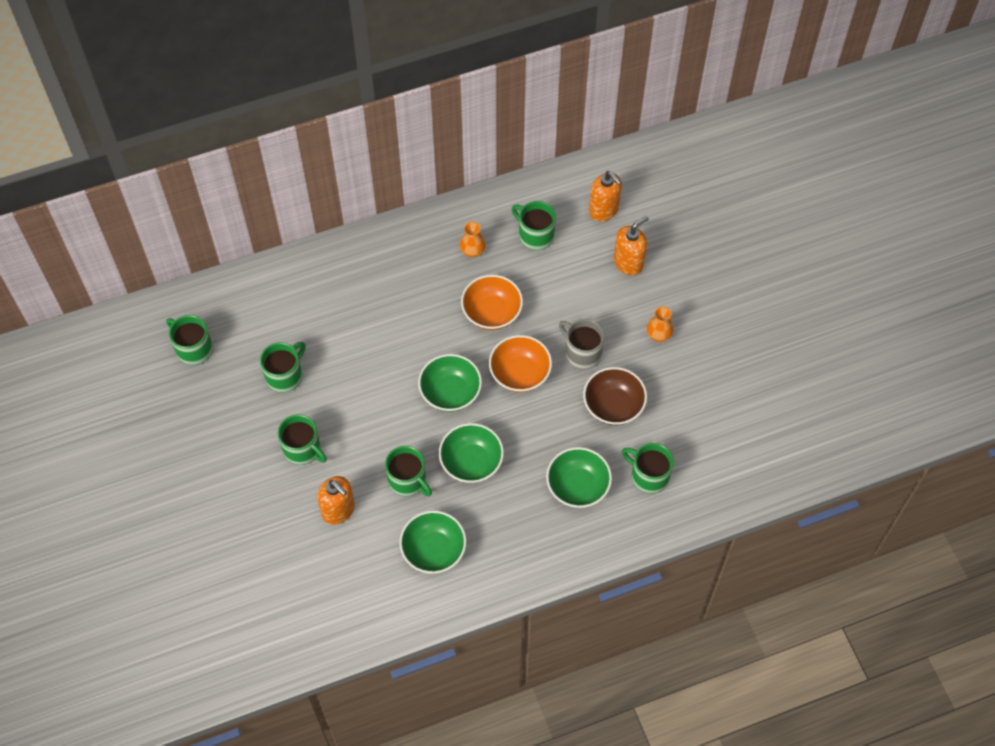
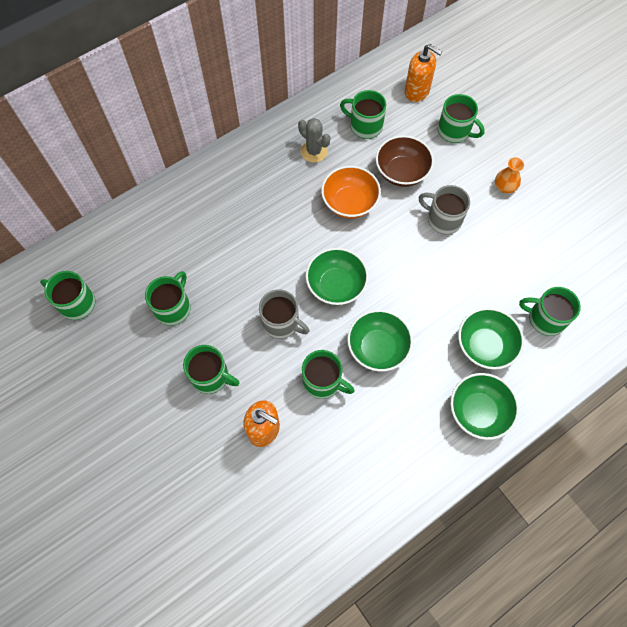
camera: 15 degrees left, 5 degrees up
(385, 416) = (281, 323): none -> grey mug
(433, 550) = (370, 446): green bowl -> green bowl (478, 411)
(472, 250) = (314, 151): orange vase -> grey cactus
(520, 374) = (394, 252): orange bowl -> none
(613, 406) = (489, 261): brown bowl -> brown bowl (401, 172)
(628, 262) = (454, 131): orange soap dispenser -> green mug

